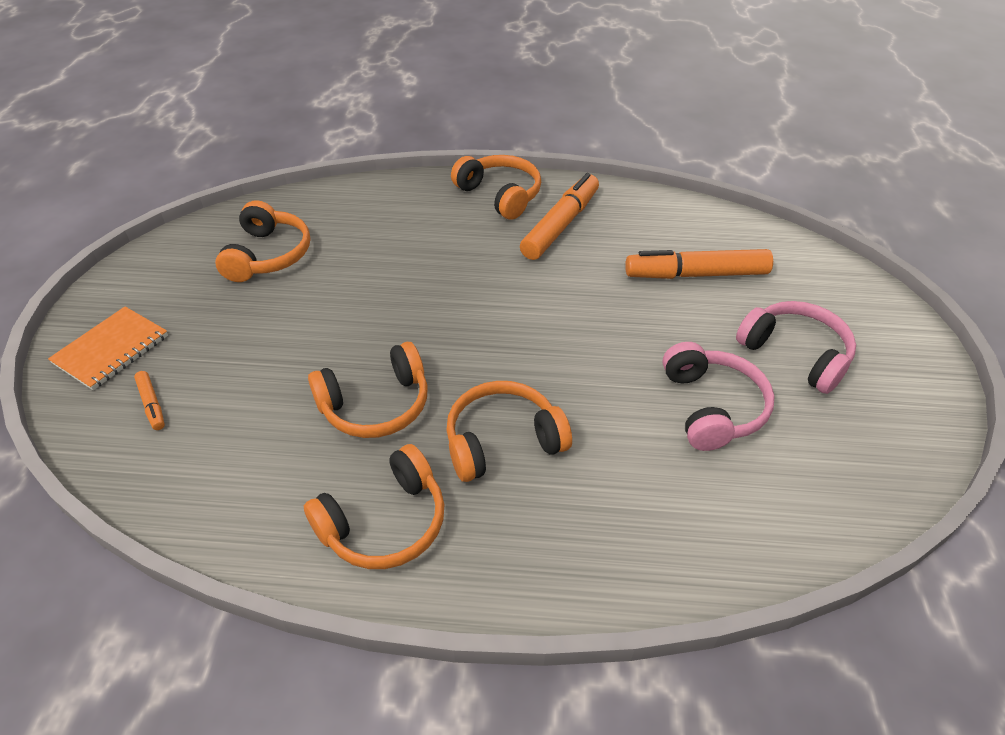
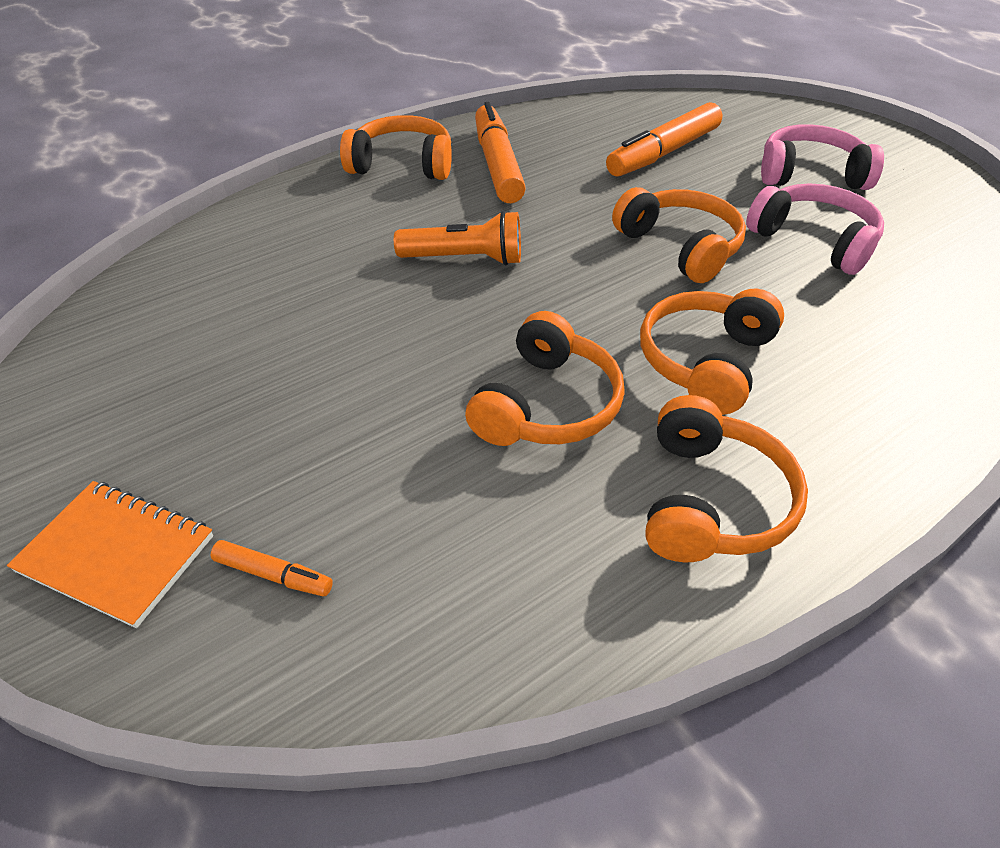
camera: 40 degrees left, 0 degrees up
(111, 350) = (117, 554): orange notebook -> orange notebook turned 60 degrees counterclockwise
(267, 255) = (205, 335): orange headphones -> orange headphones (679, 247)
(452, 284) = (465, 259): none -> orange flashlight

